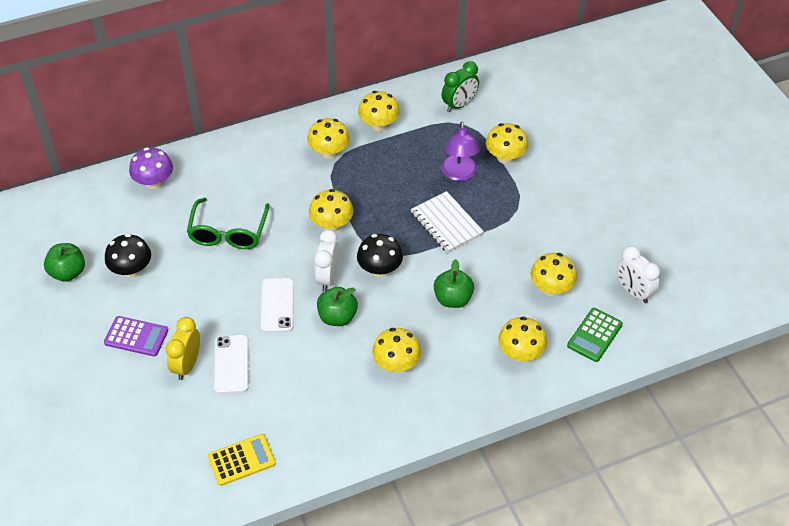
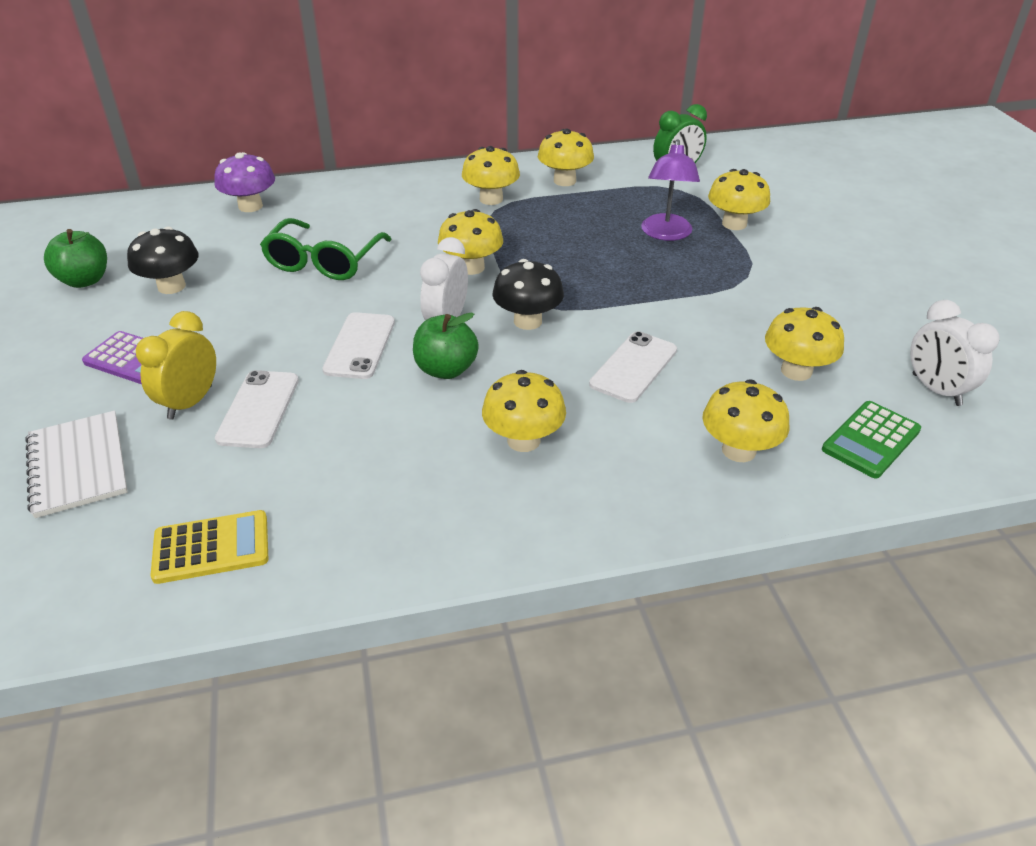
camera: 10 degrees right, 10 degrees down
(446, 223) = (638, 281): white notebook -> white notebook (78, 465)
(453, 299) = (633, 367): green apple -> white phone

